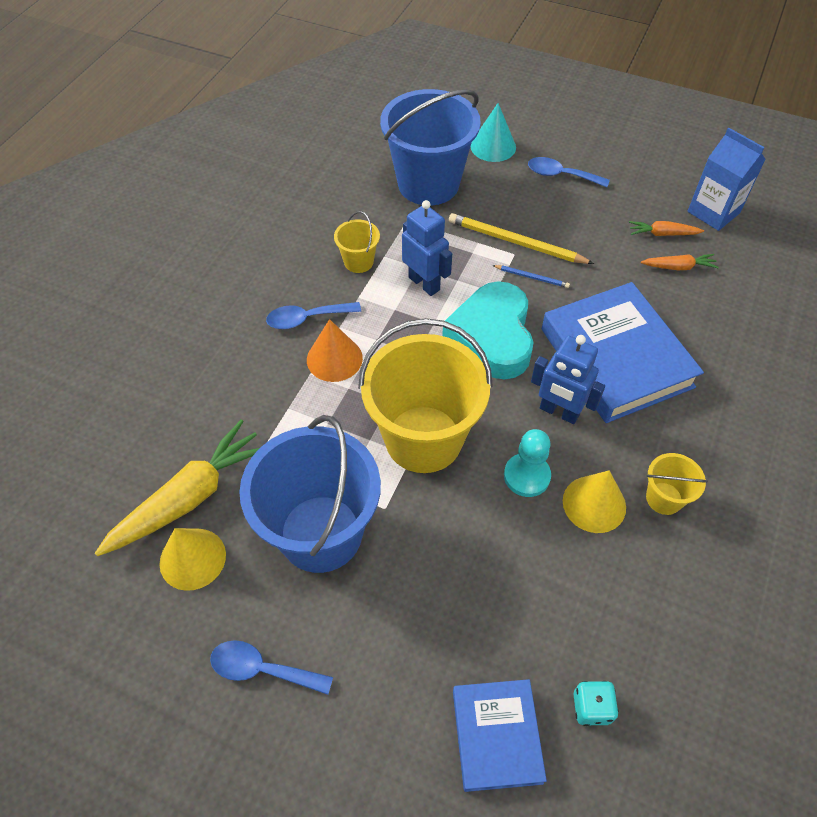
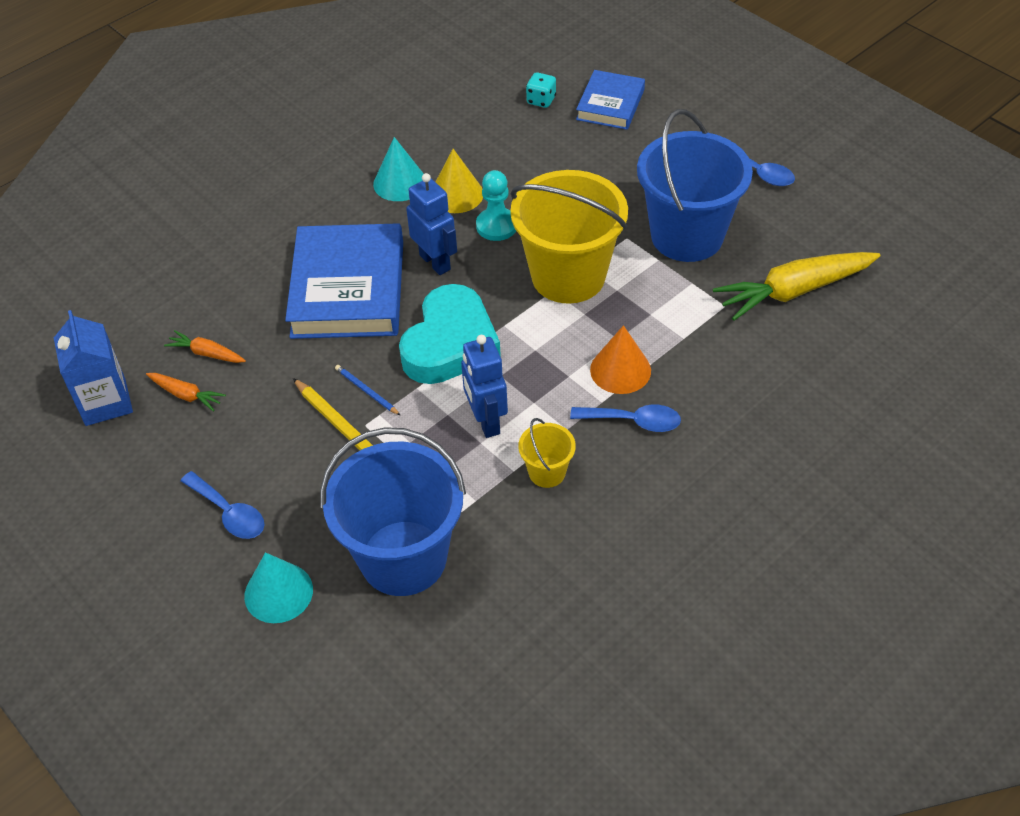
camera: 155 degrees left, 5 degrees down
(192, 558) = (798, 248): yellow cone -> none
(664, 498) = (400, 183): yellow bucket -> turquoise cone

